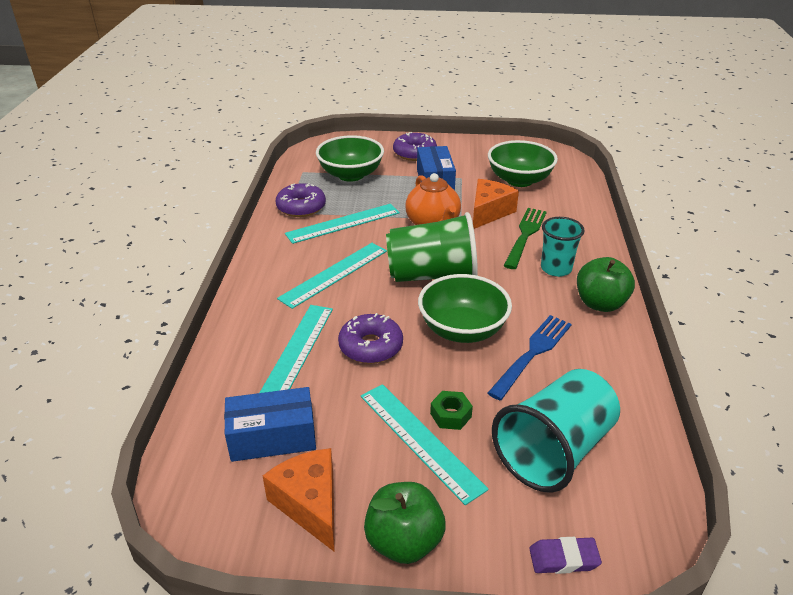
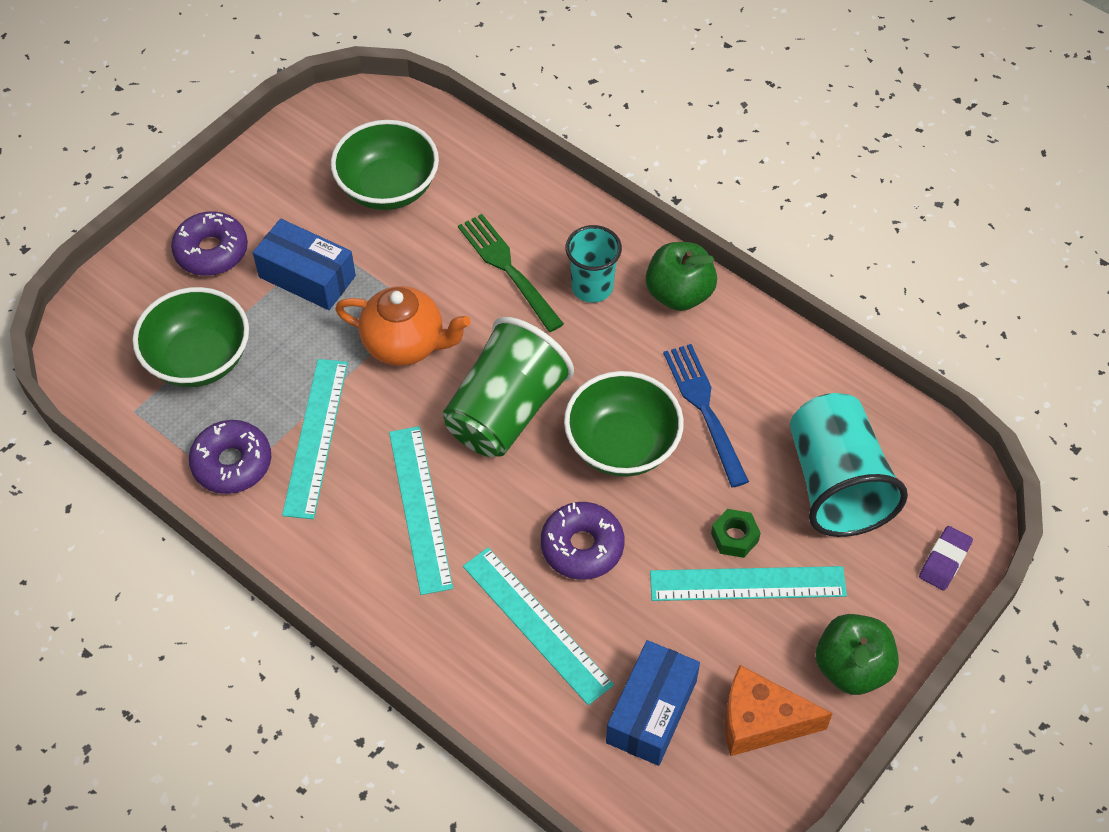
camera: 55 degrees left, 20 degrees up
(489, 212) = (430, 269): orange cheese -> none

